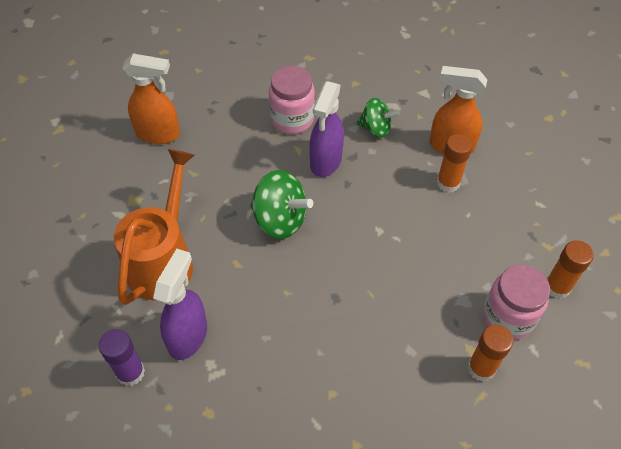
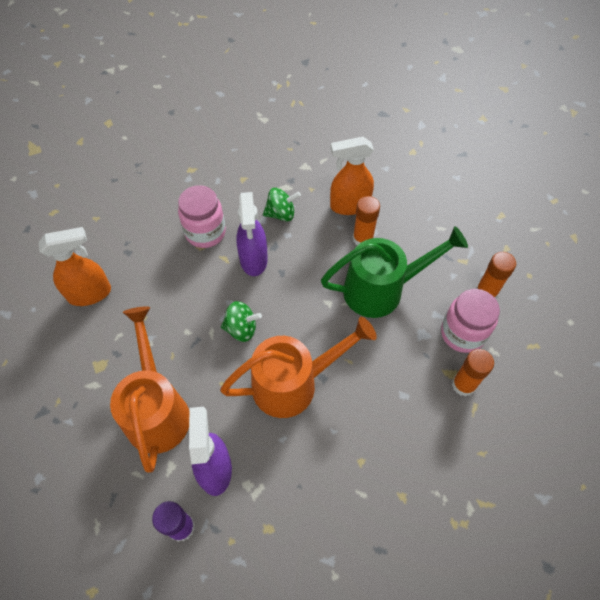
camera: 25 degrees left, 5 degrees up
(280, 220) = (241, 329): green spinning top -> green spinning top, size x0.65
(304, 291) = (294, 383): none -> orange watering can
(442, 240) = (382, 290): none -> green watering can

